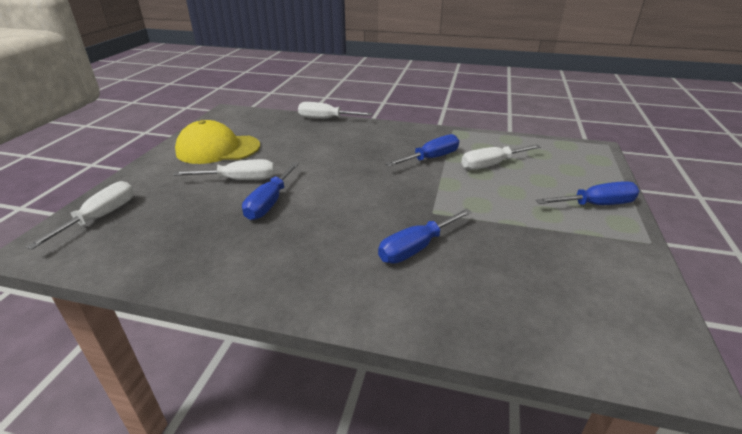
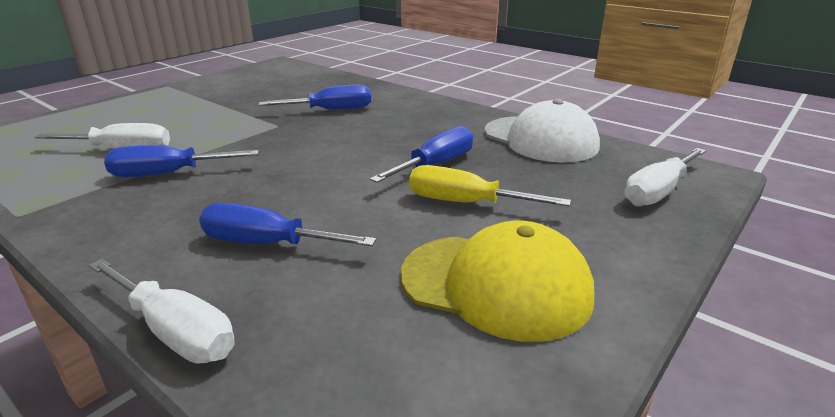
camera: 155 degrees left, 5 degrees down
(179, 257) = (540, 139): none -> white cap
(239, 180) = (466, 203): white screwdriver -> yellow screwdriver
(596, 205) = (135, 105): blue screwdriver -> blue screwdriver (267, 244)

